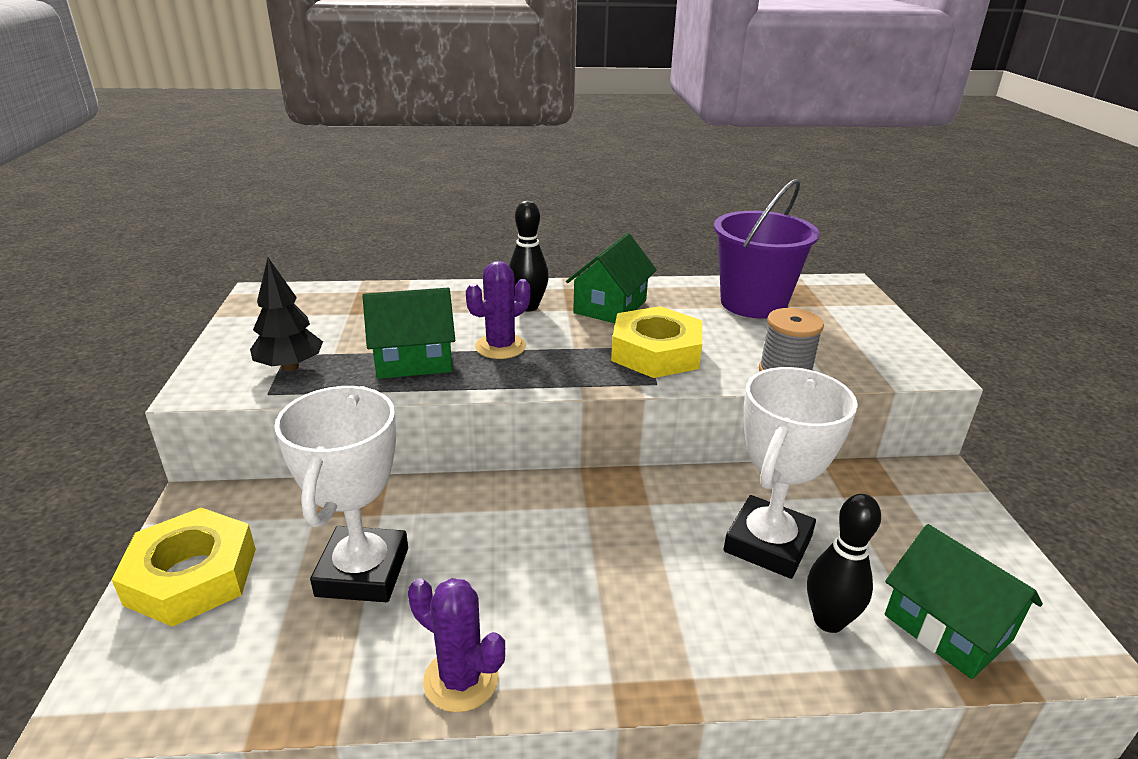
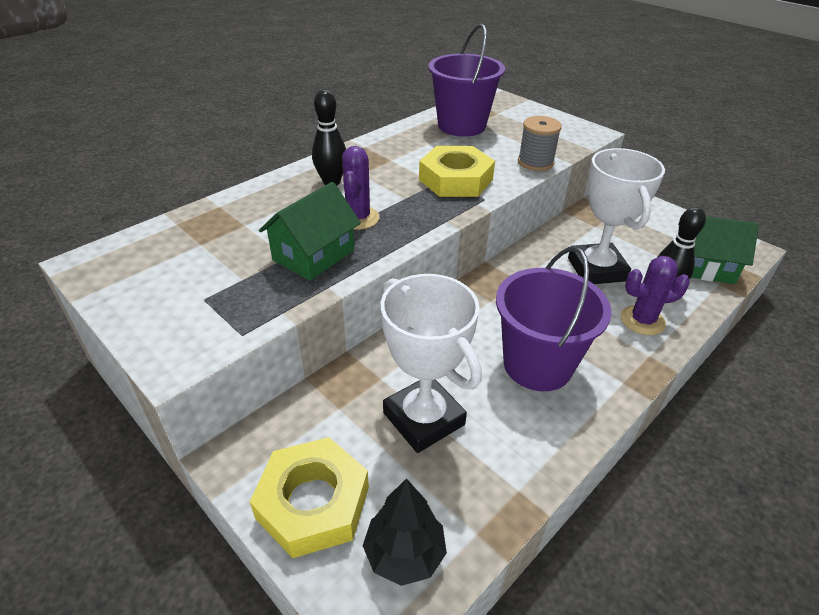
camera: 40 degrees left, 10 degrees up
(290, 367) = (224, 306): black tree -> black tree (404, 554)
(461, 679) = (560, 434): purple cactus -> purple cactus (642, 320)
(541, 598) = (537, 365): none -> purple bucket
(610, 306) = (384, 160): green house -> none

